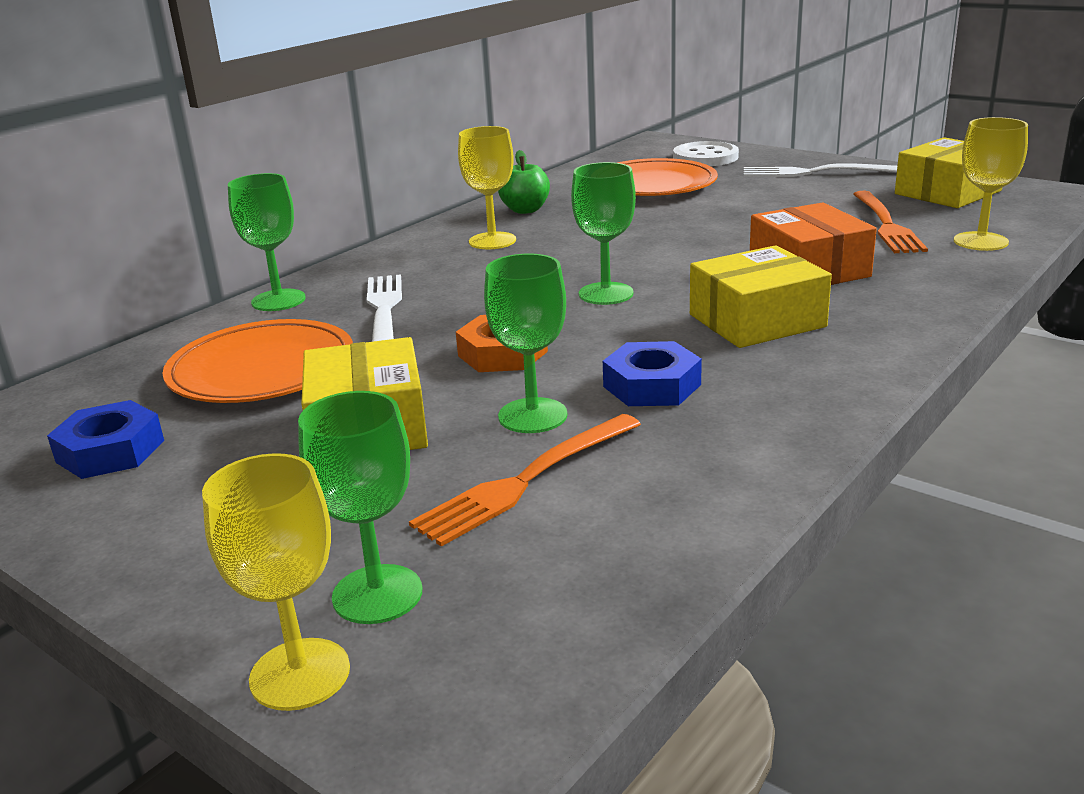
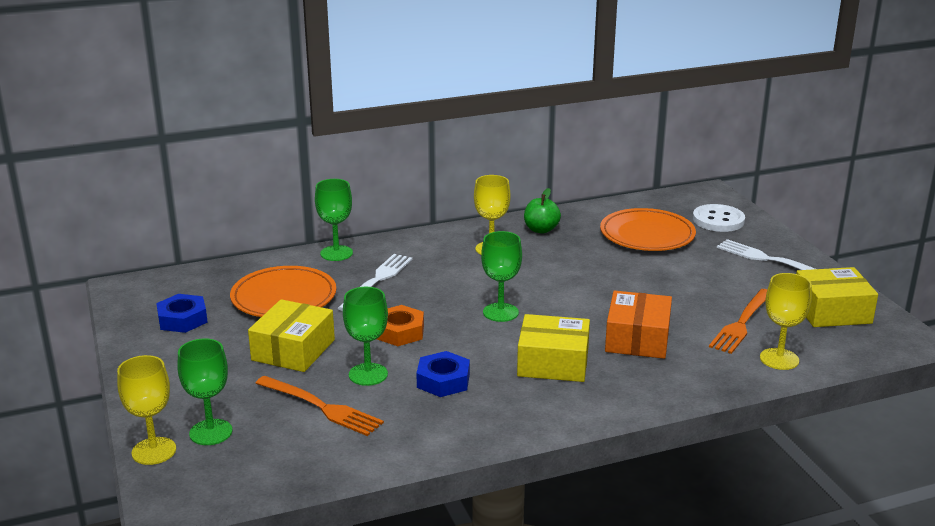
camera: 30 degrees right, 0 degrees up
(525, 481) = (322, 407): orange fork -> orange fork turned 135 degrees counterclockwise

